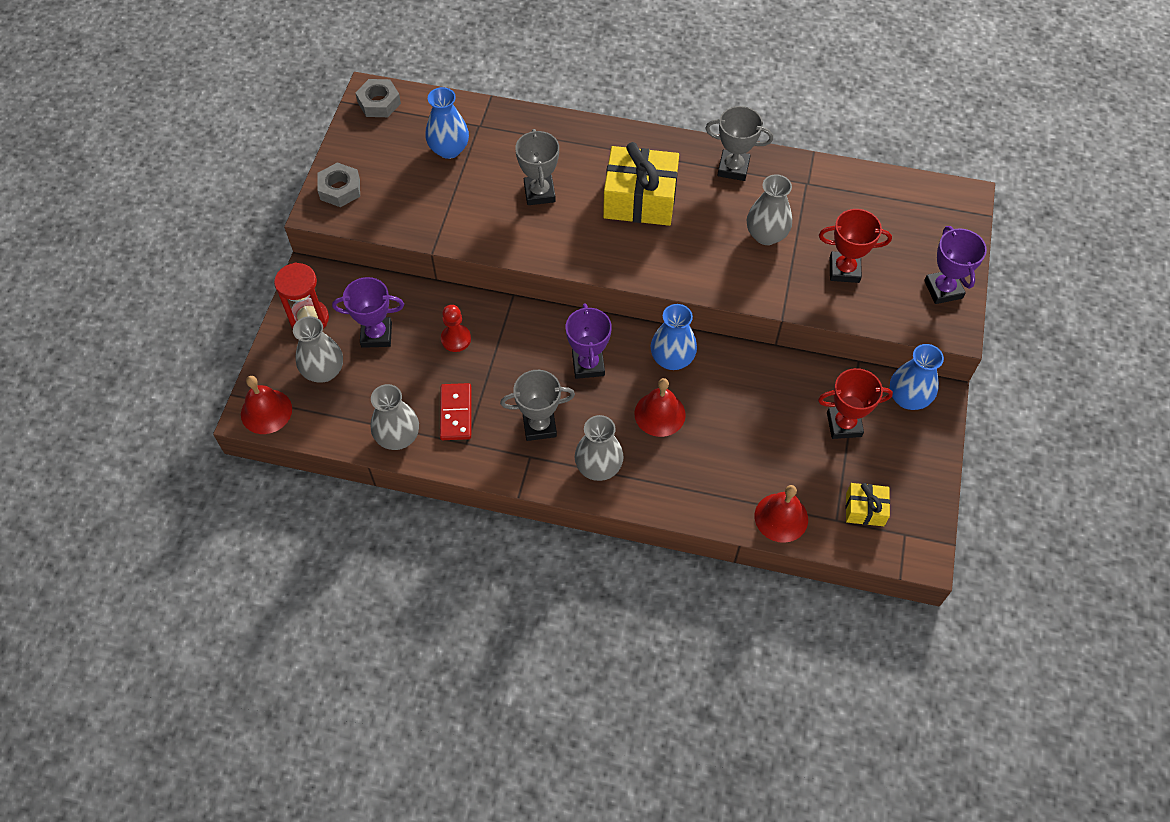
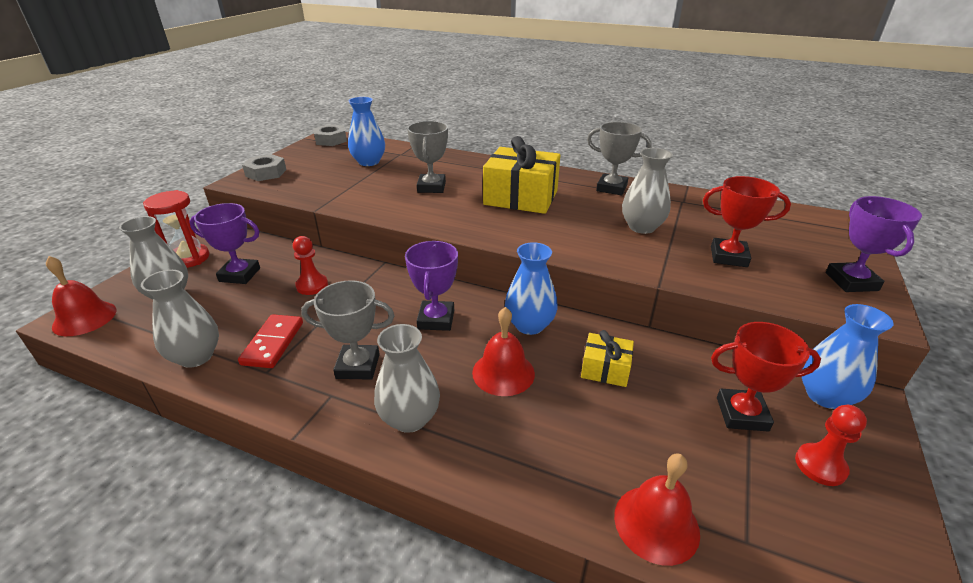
camera: 10 degrees right, 25 degrees down
(865, 509) = (792, 532): yellow gift -> yellow gift (605, 369)
(892, 459) = (820, 465): none -> red pawn

